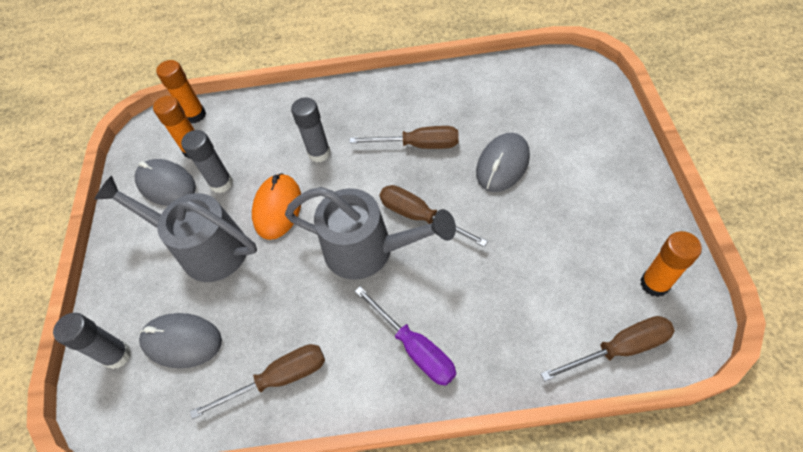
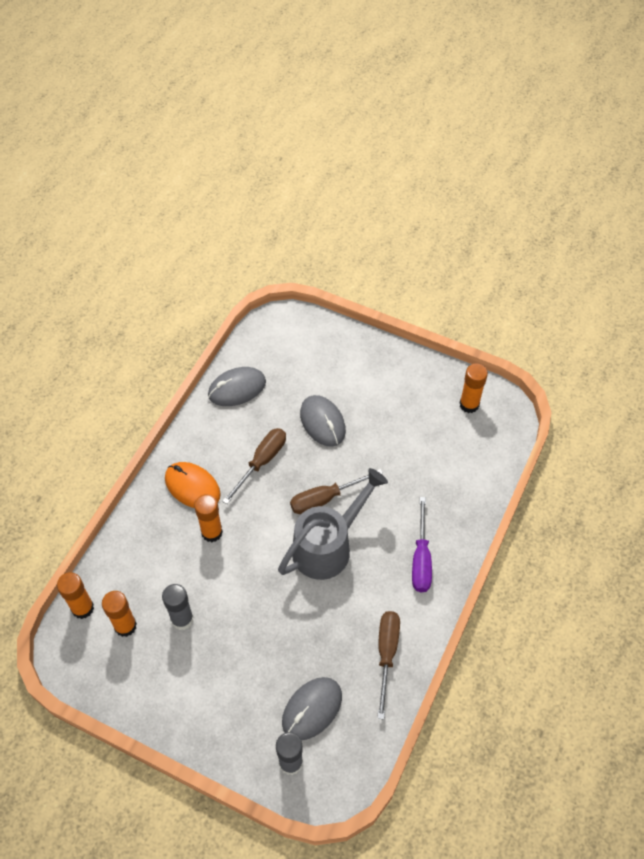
camera: 65 degrees left, 0 degrees up
(166, 185) = (147, 664): grey mouse -> grey mouse (237, 388)
(204, 248) = (238, 659): grey watering can -> none
(277, 208) = (242, 588): orange mouse -> orange mouse (192, 487)
(319, 153) = (212, 532): grey glue stick -> orange glue stick
(415, 348) = (421, 559): purple screwdriver -> purple screwdriver turned 105 degrees clockwise
(619, 349) = (495, 451): brown screwdriver -> none

